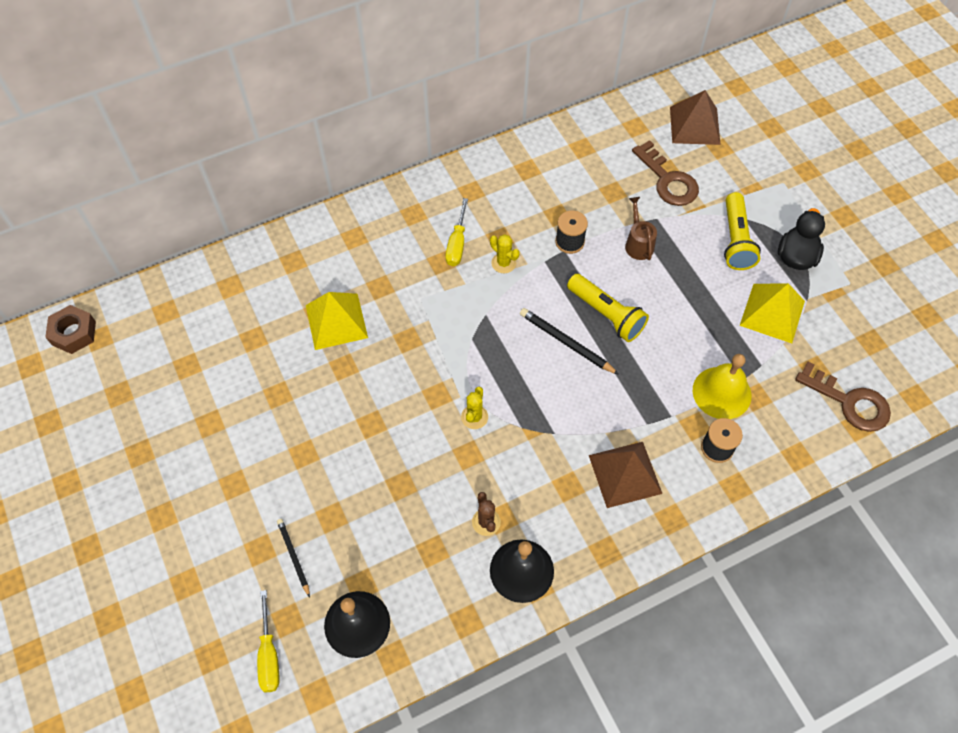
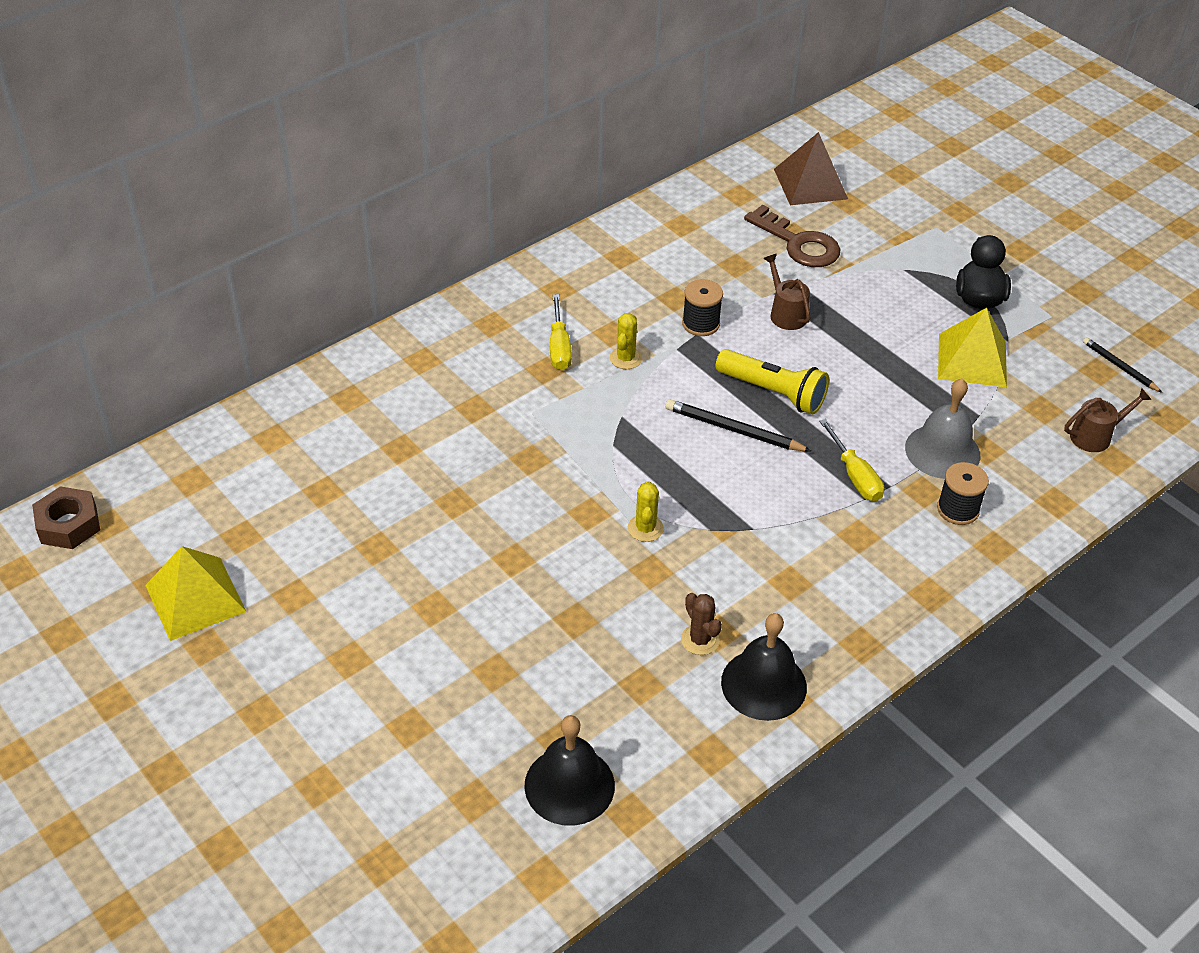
camera: 15 degrees left, 15 degrees down
(269, 655) = (462, 844): yellow screwdriver -> yellow screwdriver (855, 475)
(294, 556) = (459, 725): black pencil -> black pencil (1119, 367)
(336, 321) = (429, 454): yellow pyramid -> yellow pyramid (195, 598)
(503, 263) = (625, 358): yellow cactus -> yellow cactus turned 75 degrees clockwise
(625, 474) = (856, 557): brown pyramid -> none
(722, 392) = (942, 451): yellow bell -> grey bell
(735, 240) = (901, 293): yellow flashlight -> none
(849, 402) = (1096, 436): brown key -> brown watering can

